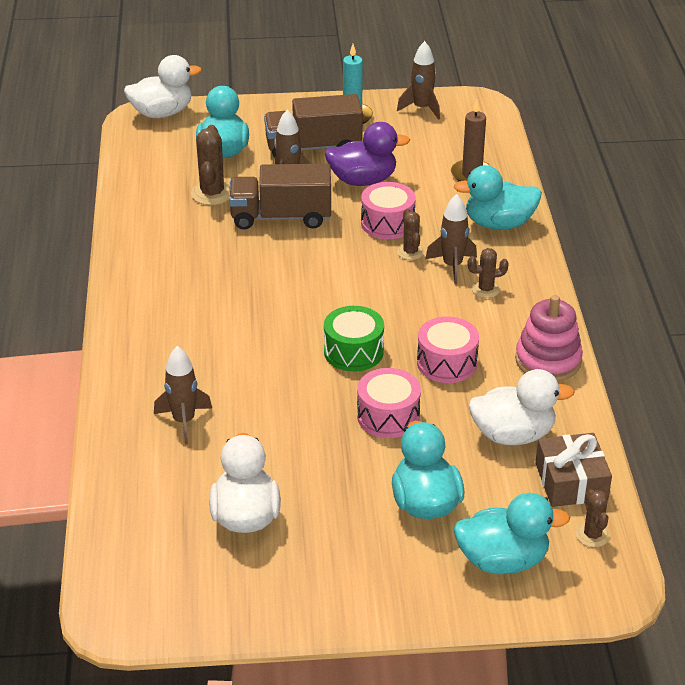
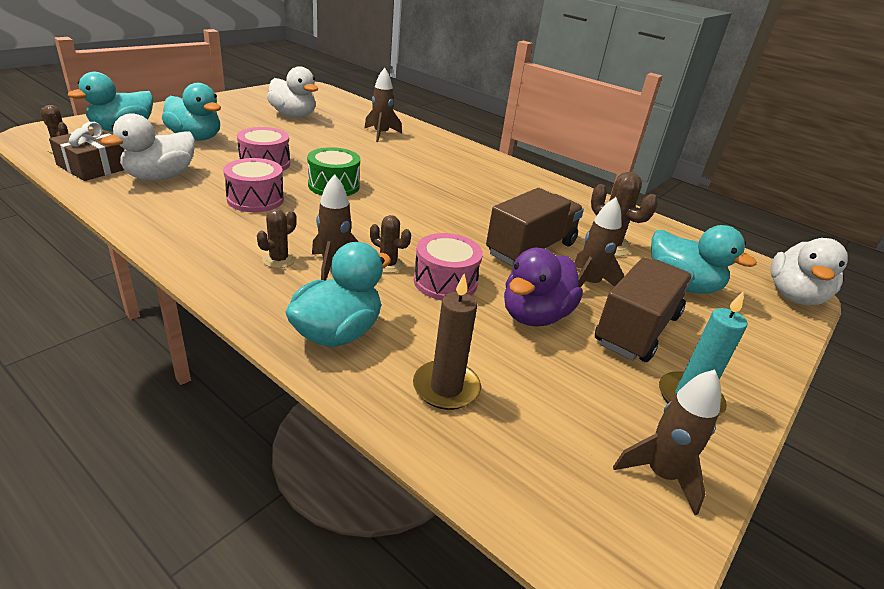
camera: 130 degrees right, 5 degrees down
(548, 360) = (165, 226): pink stacking toy -> none

